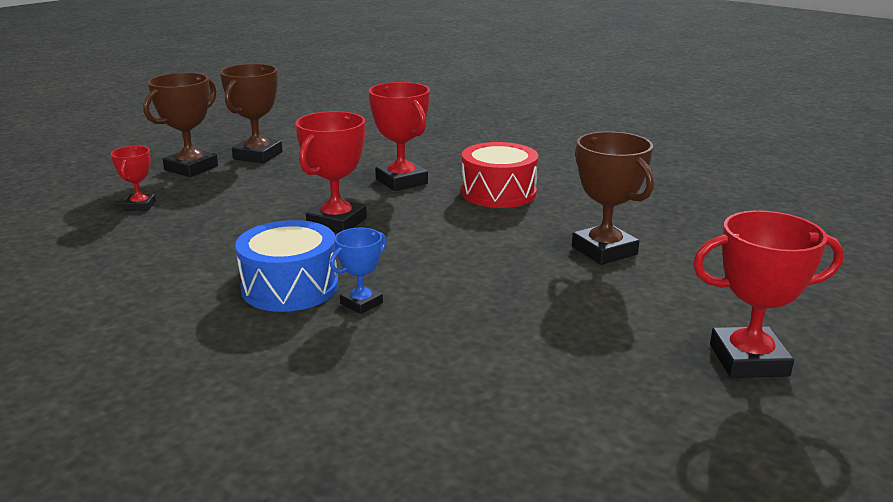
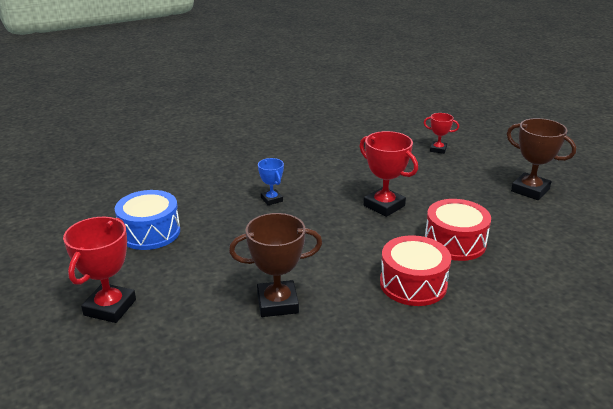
camera: 110 degrees right, 5 degrees up
(191, 168) = (505, 165): brown trophy -> none
(290, 287) = (304, 183): blue drum -> blue drum (150, 232)
(401, 181) = (455, 242): red trophy -> red drum

